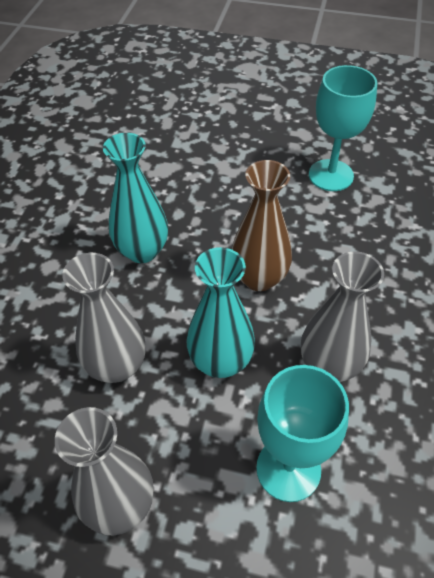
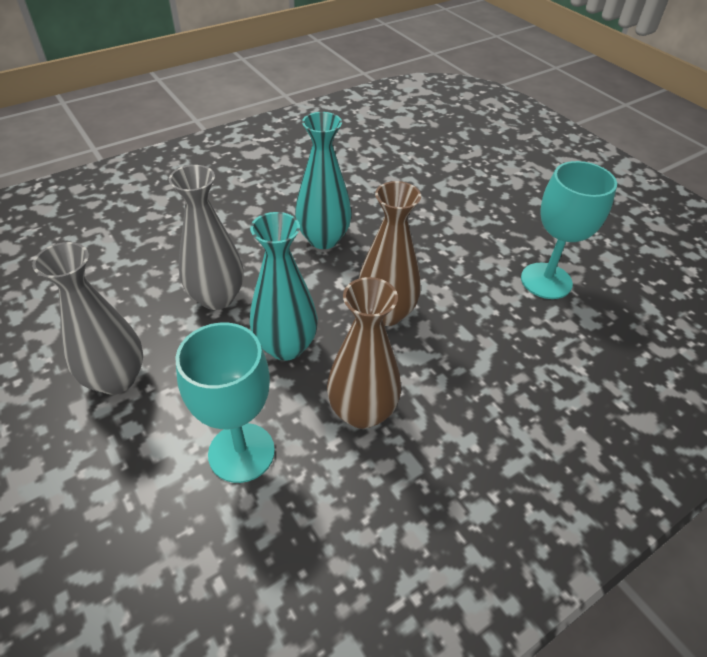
camera: 40 degrees right, 5 degrees down
(329, 365) = (362, 412): grey vase -> brown vase

